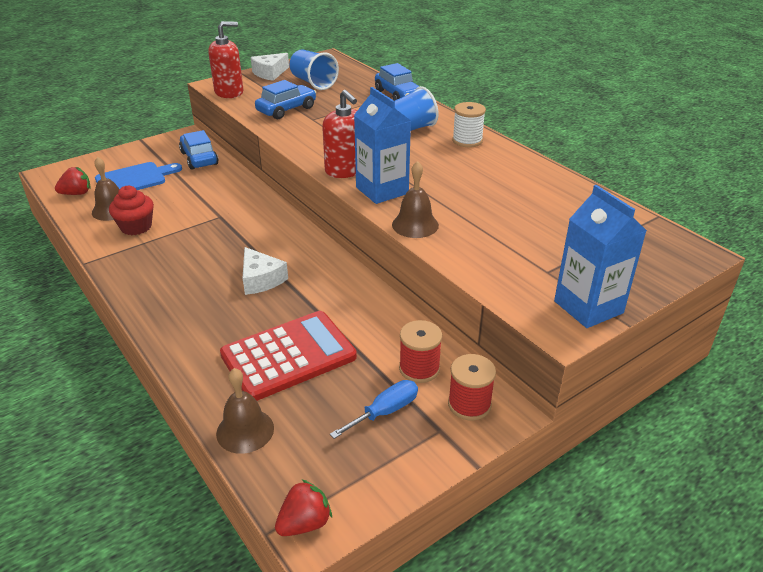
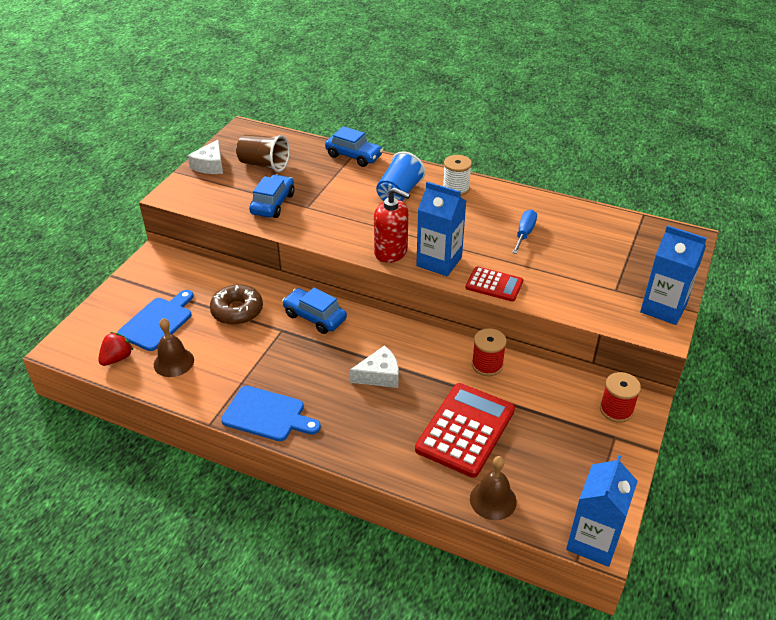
camera: 30 degrees left, 5 degrees up
(134, 274) = (267, 415): none -> blue cutting board
(136, 227) = (217, 370): red cupcake -> none
(199, 158) = (197, 277): blue car -> blue car (315, 317)
(201, 191) = (237, 311): none -> brown donut
(229, 92) = (196, 200): red soap dispenser -> none
(261, 279) = (379, 375): white cheese -> white cheese turned 45 degrees counterclockwise
(304, 523) = (593, 541): red strawberry -> blue carton
(313, 83) = (264, 165): blue cup -> brown cup
(385, 412) = (570, 440): blue screwdriver -> blue screwdriver (524, 233)
(415, 225) = (494, 284): brown bell -> red calculator
(419, 368) = (562, 398): red spool -> red spool (487, 365)

